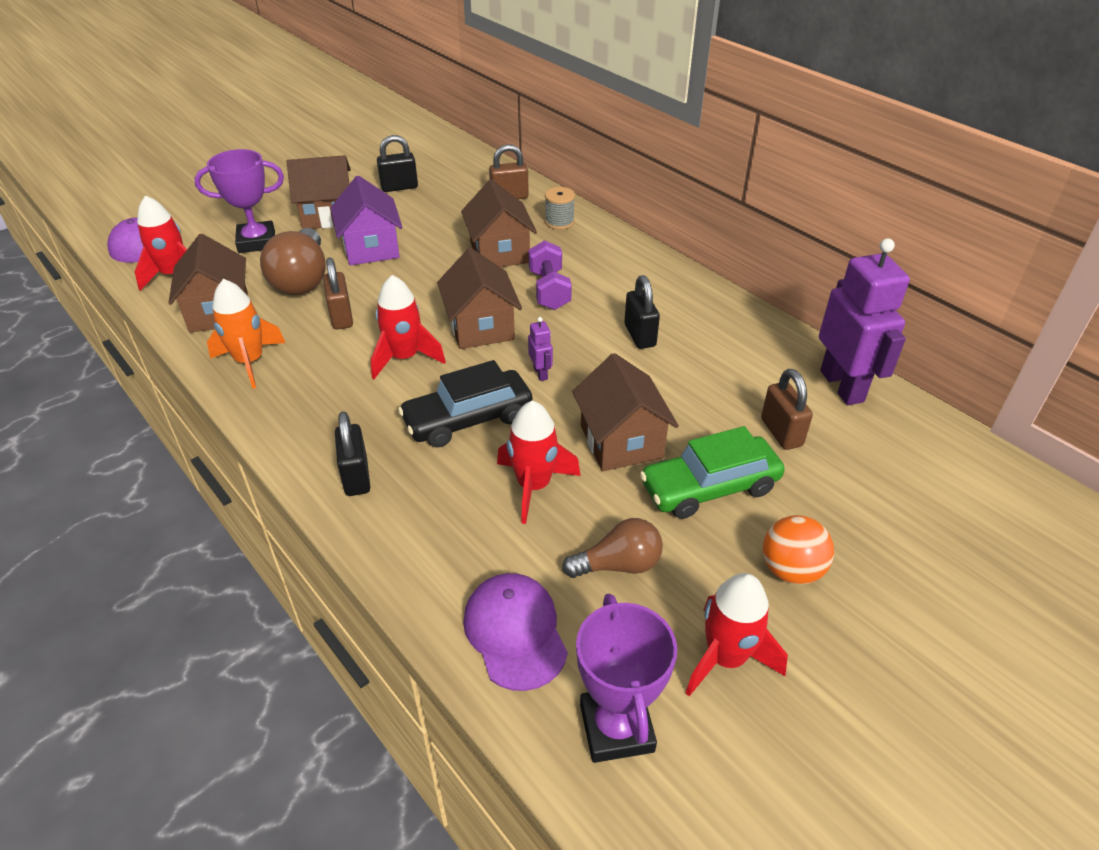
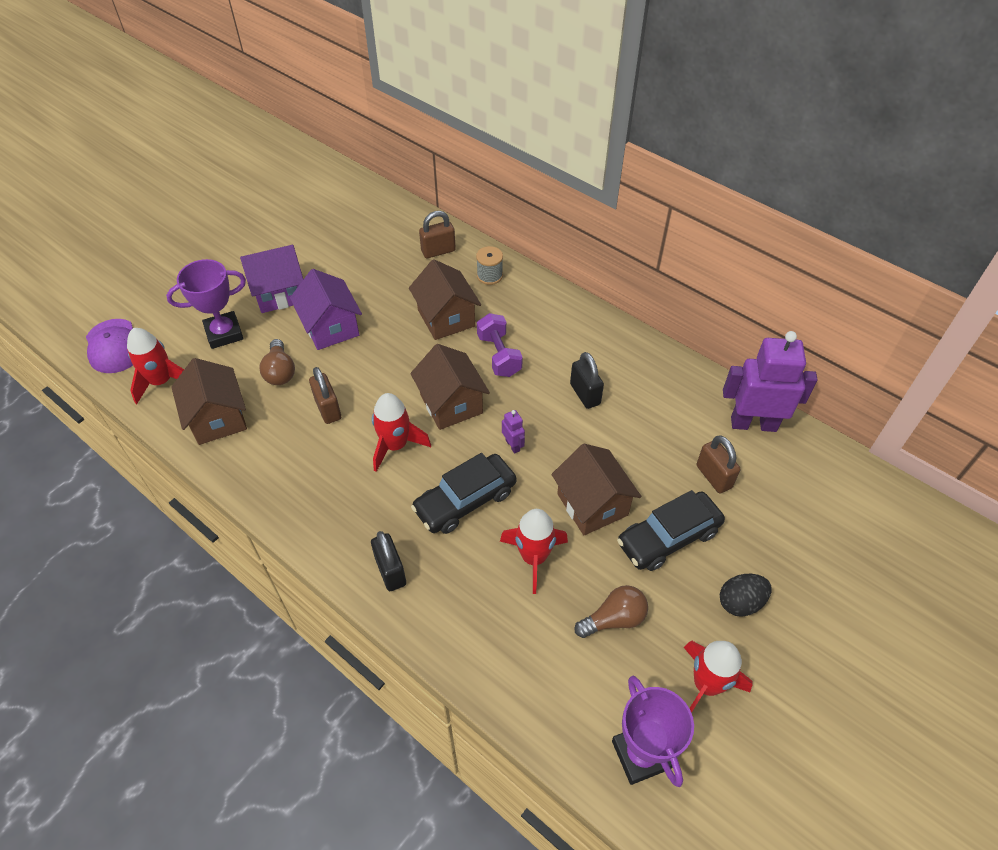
camera: 10 degrees left, 10 degrees up
(250, 362) = (264, 469): orange rocket -> none
(302, 279) = (280, 372): brown light bulb -> brown light bulb, size x0.62
(327, 215) = (279, 293): brown house -> purple house
(399, 187) = (335, 251): black padlock -> none
(515, 632) = (551, 690): purple cap -> none
(709, 487) = (668, 537): green car -> black car
(791, 570) = (740, 602): orange ball -> black egg
(842, 386) = (753, 423): purple robot -> purple robot turned 60 degrees counterclockwise

